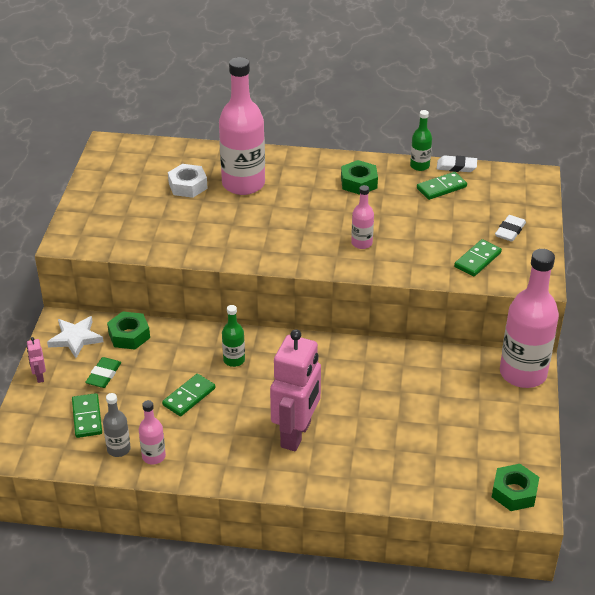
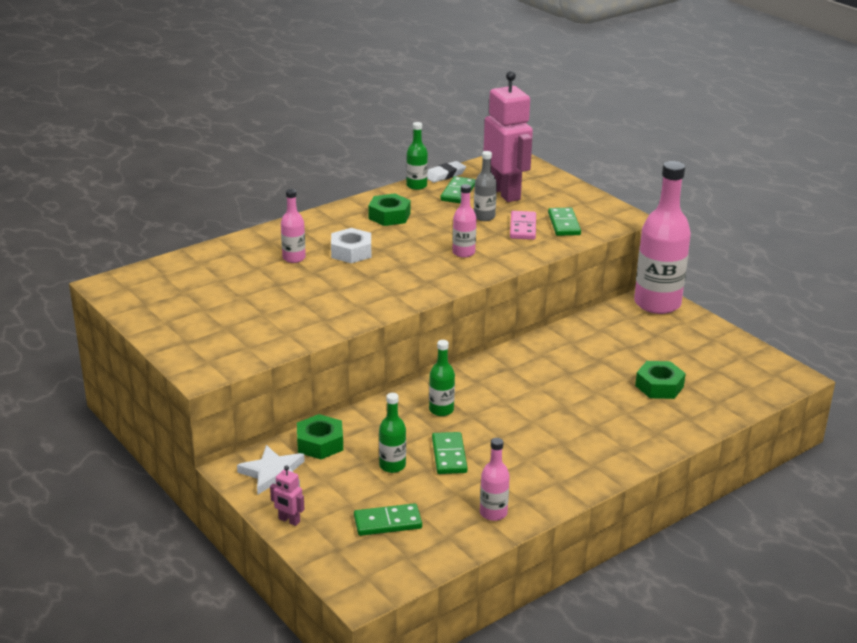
camera: 45 degrees left, 10 degrees down
(87, 417) = (387, 522): green domino -> green domino turned 45 degrees counterclockwise
(103, 375) = (348, 484): green eraser -> none
(118, 449) = (455, 527): grey bottle -> grey bottle (484, 217)
(146, 380) = (392, 466): none -> green bottle
(188, 186) = (245, 281): white nut -> white nut (351, 252)
(243, 184) = (294, 258): pink bottle -> pink bottle, size x0.46
(296, 434) = (575, 430): pink robot -> pink robot (505, 193)
(440, 245) = (523, 228): none -> pink domino
(510, 231) = (553, 197): white eraser -> none
(514, 492) = (770, 375): green nut -> green nut (659, 386)

